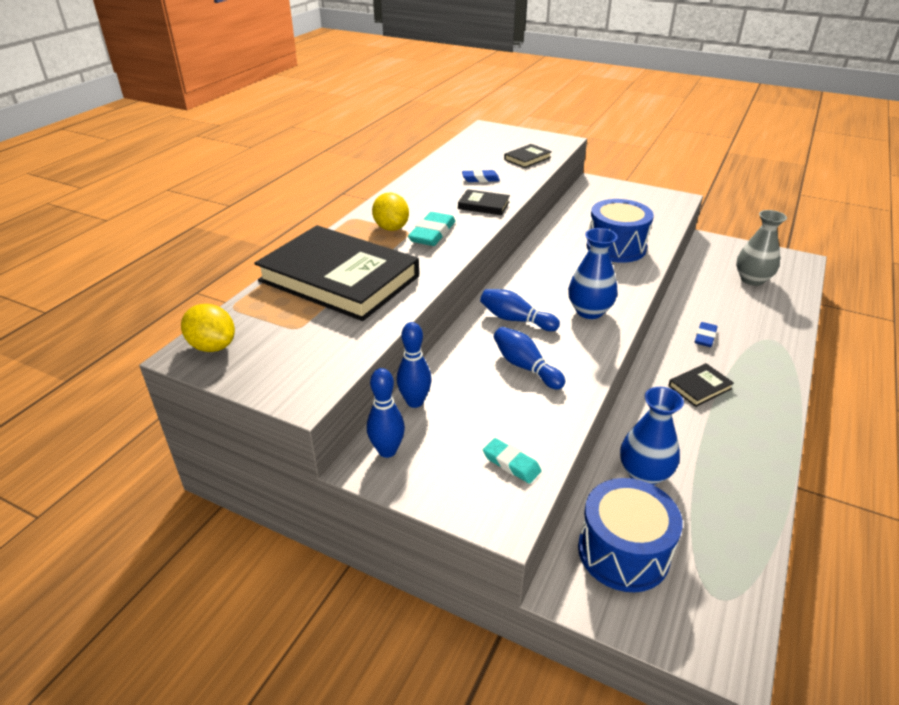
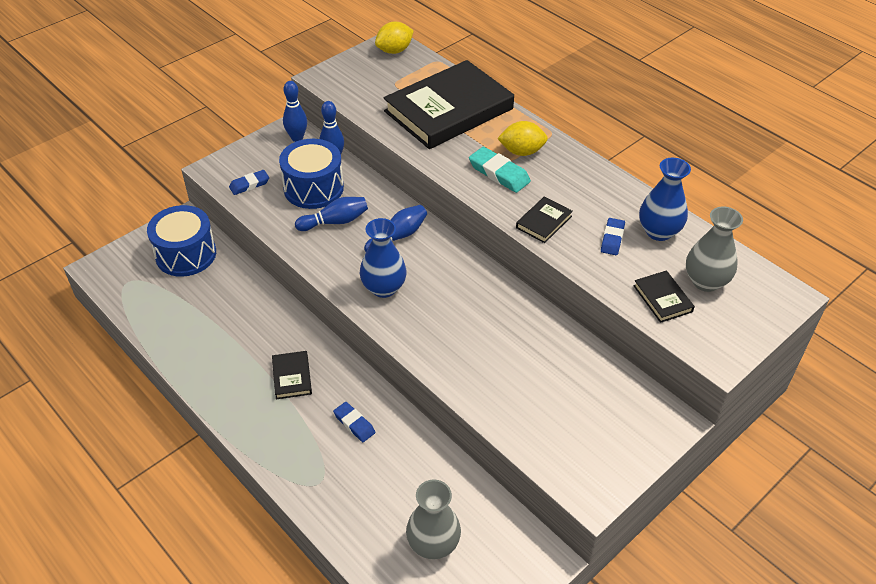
camera: 110 degrees right, 10 degrees up
(497, 148) = (705, 281): none -> grey vase
(511, 463) = (249, 184): turquoise eraser -> blue eraser
(616, 247) = (488, 361): blue drum -> blue drum (313, 188)
(644, 474) = (232, 293): blue vase -> blue vase (658, 231)

